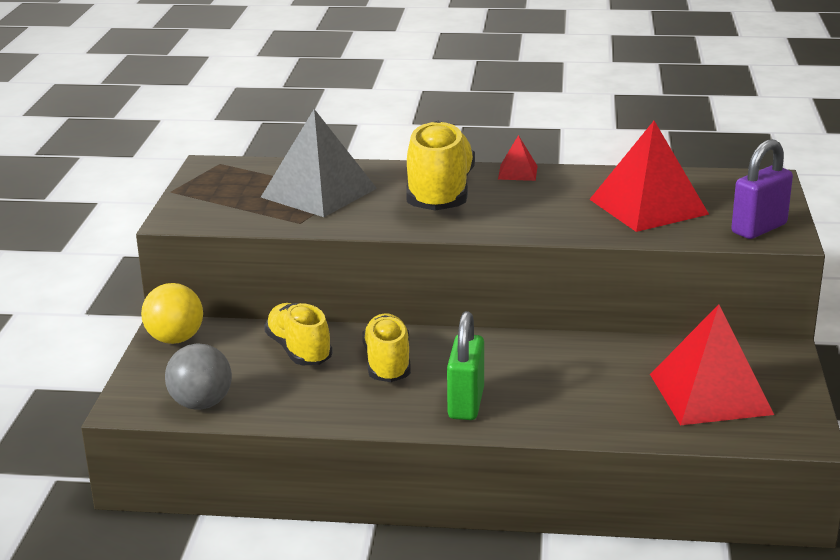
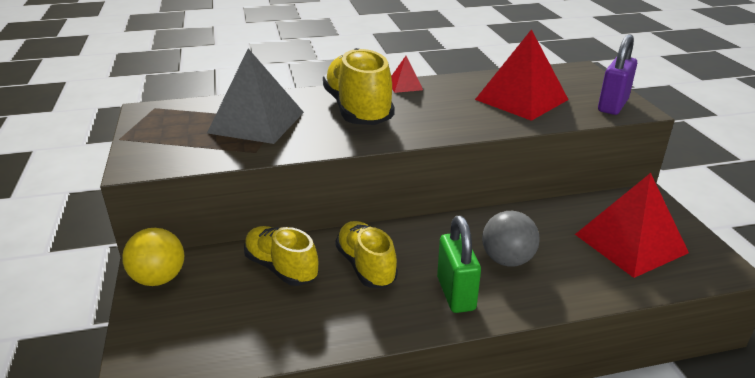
camera: 20 degrees left, 5 degrees up
(201, 404) = (214, 349): grey ball -> grey ball (507, 260)

